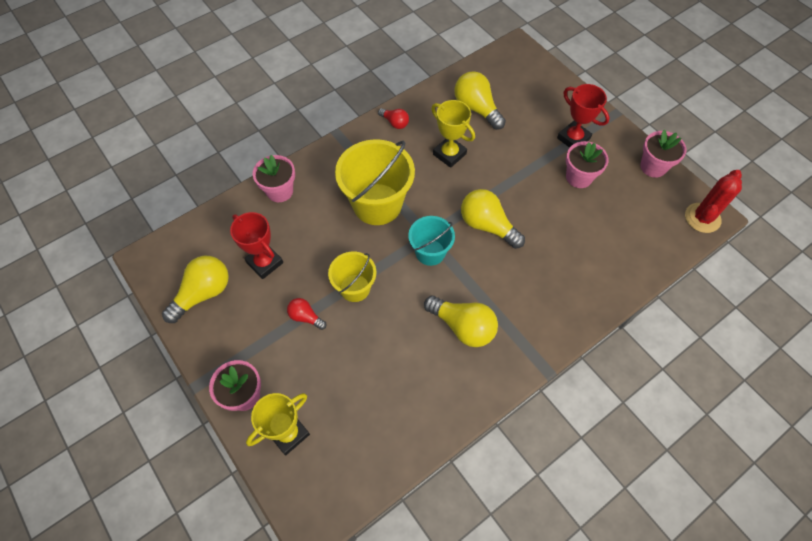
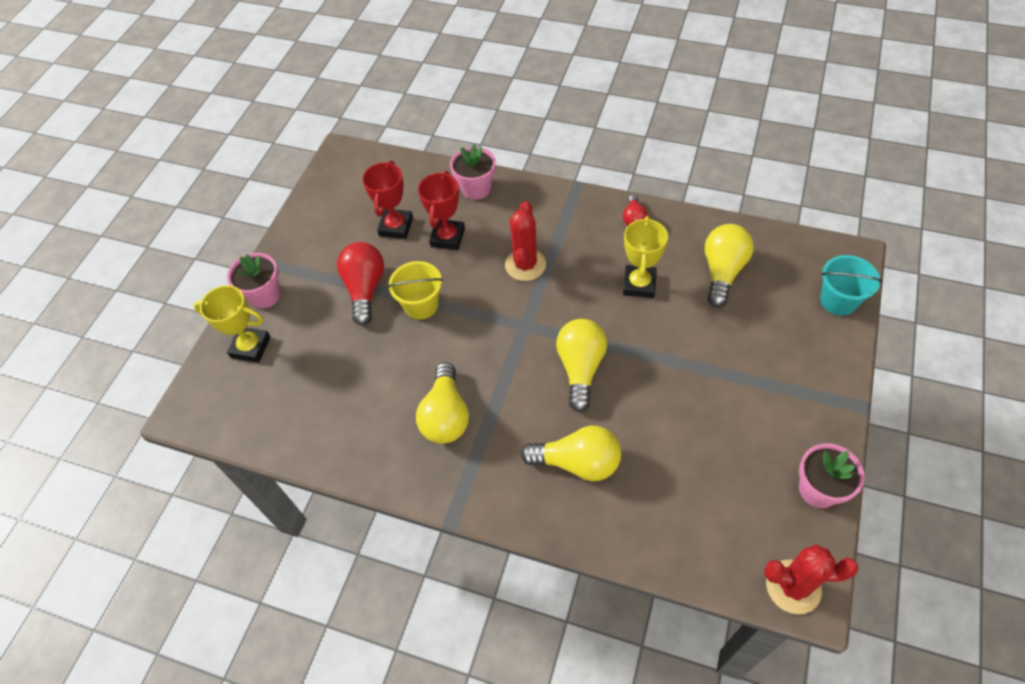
camera: 60 degrees right, 5 degrees down
(203, 293) = (336, 208): yellow light bulb -> yellow light bulb (577, 462)
(305, 317) = (365, 289): red light bulb -> red light bulb, size x1.84
(377, 204) = (525, 265): yellow bucket -> red cactus
(430, 252) = (507, 339): turquoise bucket -> turquoise bucket (838, 300)
(573, 138) = (775, 383): red trophy -> red trophy (447, 237)
(579, 177) = (724, 418): pink flower pot -> none

